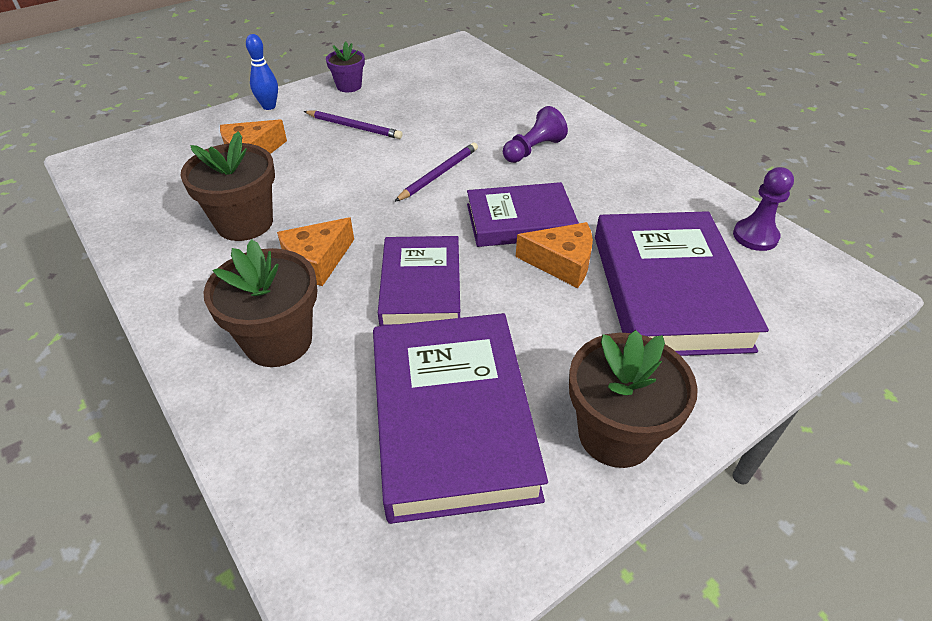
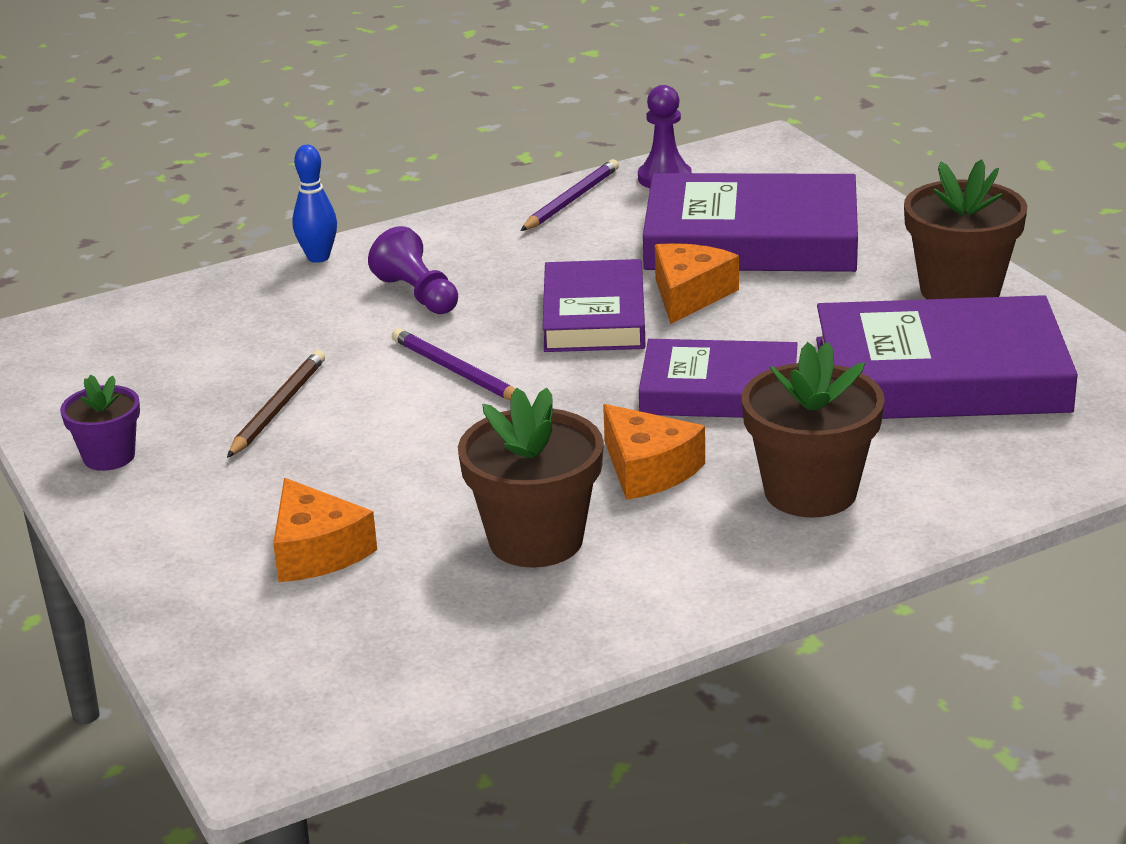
camera: 80 degrees left, 15 degrees down
(269, 106) = (143, 544): blue bowling pin -> blue bowling pin (318, 257)
(354, 127) = (273, 448): purple pencil -> purple pencil (571, 200)
(395, 123) = (278, 408): none -> brown pencil

